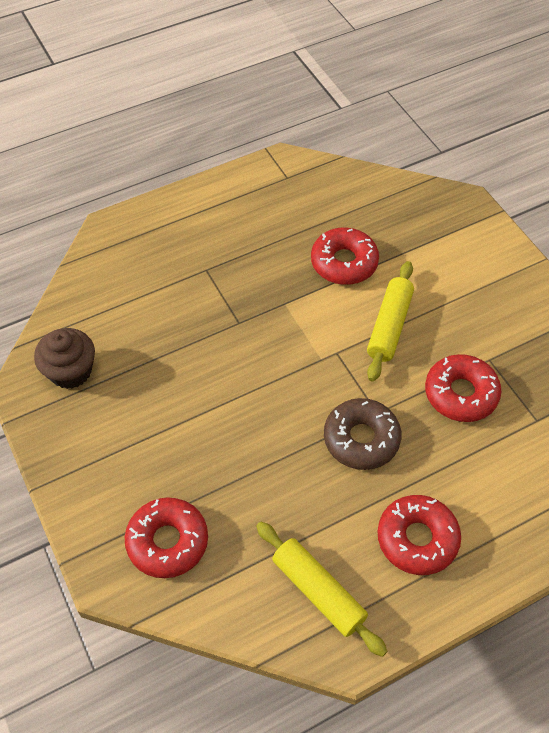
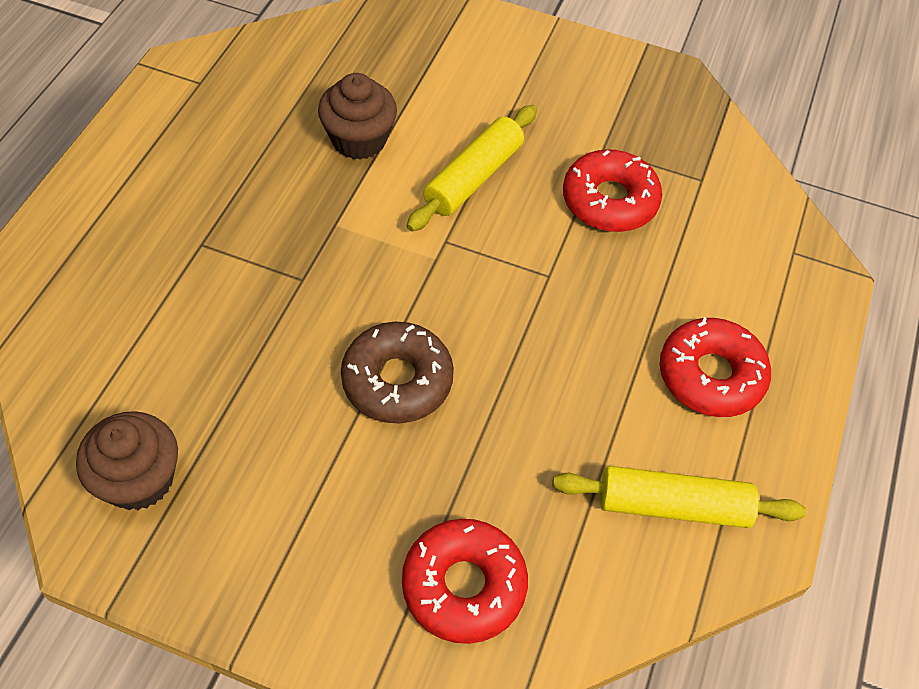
camera: 45 degrees left, 0 degrees up
(344, 263) = (359, 139): red donut -> brown cupcake
(361, 439) = (559, 314): brown donut -> brown donut (397, 380)
(389, 326) = (473, 177): yellow rolling pin -> yellow rolling pin turned 60 degrees clockwise

